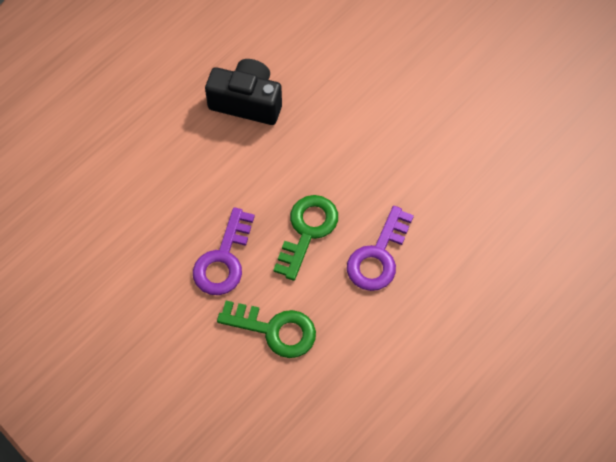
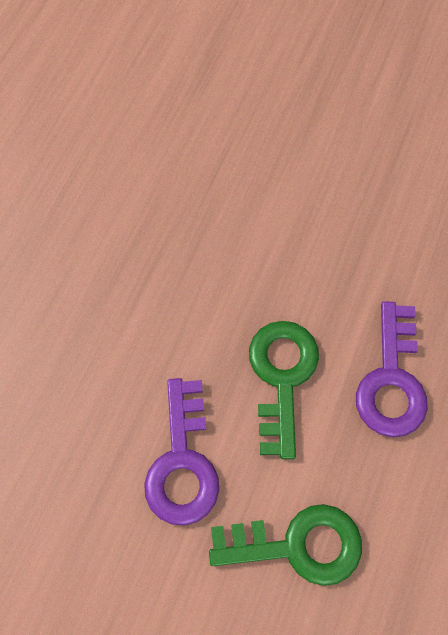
camera: 20 degrees left, 5 degrees up
(247, 102) = (128, 222): black camera -> none

